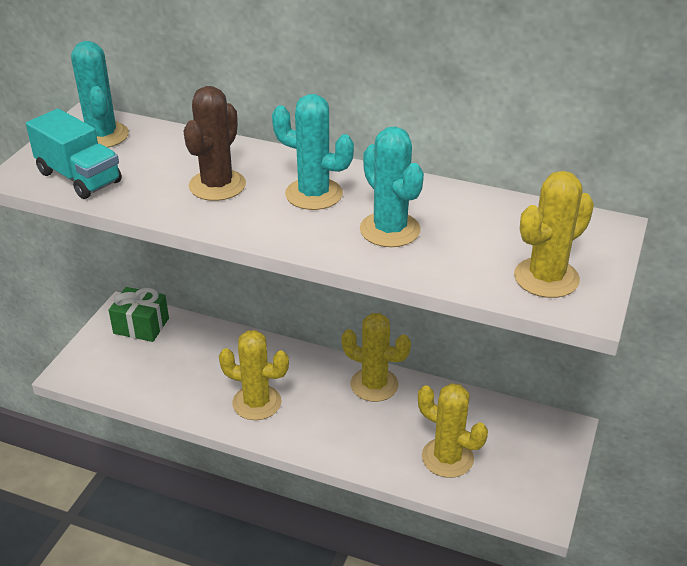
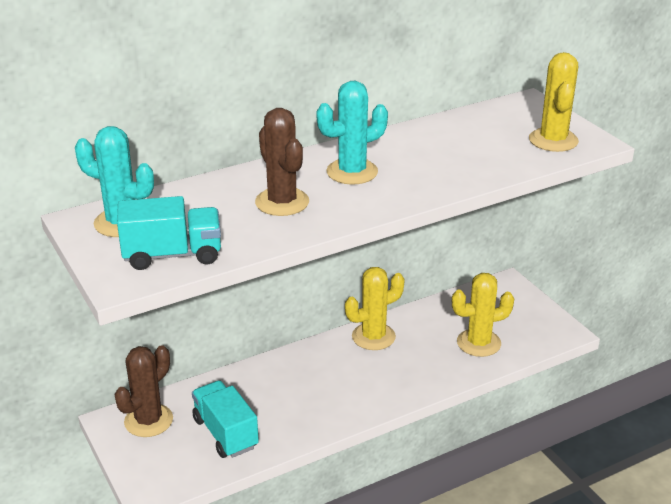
camera: 50 degrees left, 5 degrees down
(141, 326) = (148, 420): green gift -> brown cactus
(165, 372) = (225, 433): none -> turquoise truck
(257, 403) = (322, 401): yellow cactus -> none
(390, 230) = (435, 164): turquoise cactus -> none

